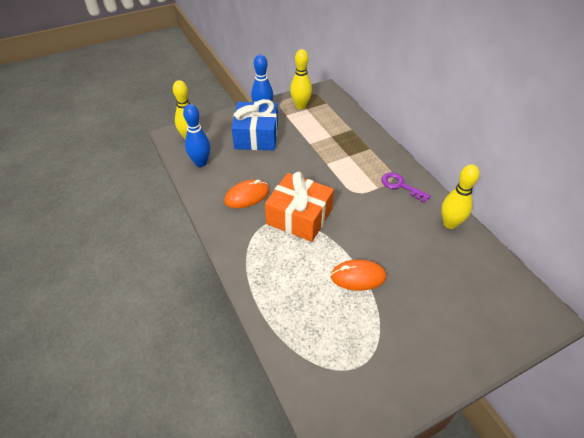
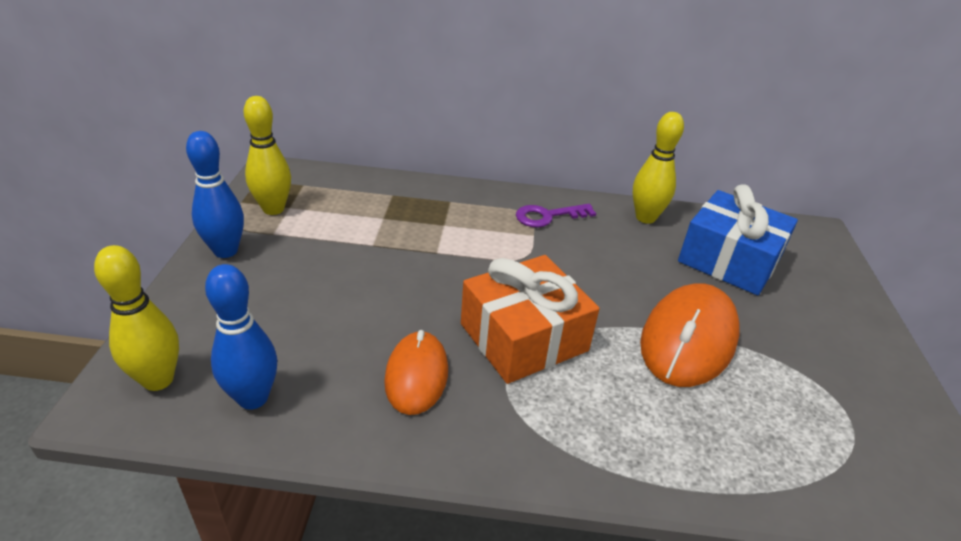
camera: 60 degrees left, 10 degrees down
(256, 136) = (278, 289): blue gift -> blue gift (729, 260)
(358, 277) = (688, 339): orange mouse -> orange mouse, size x1.57

